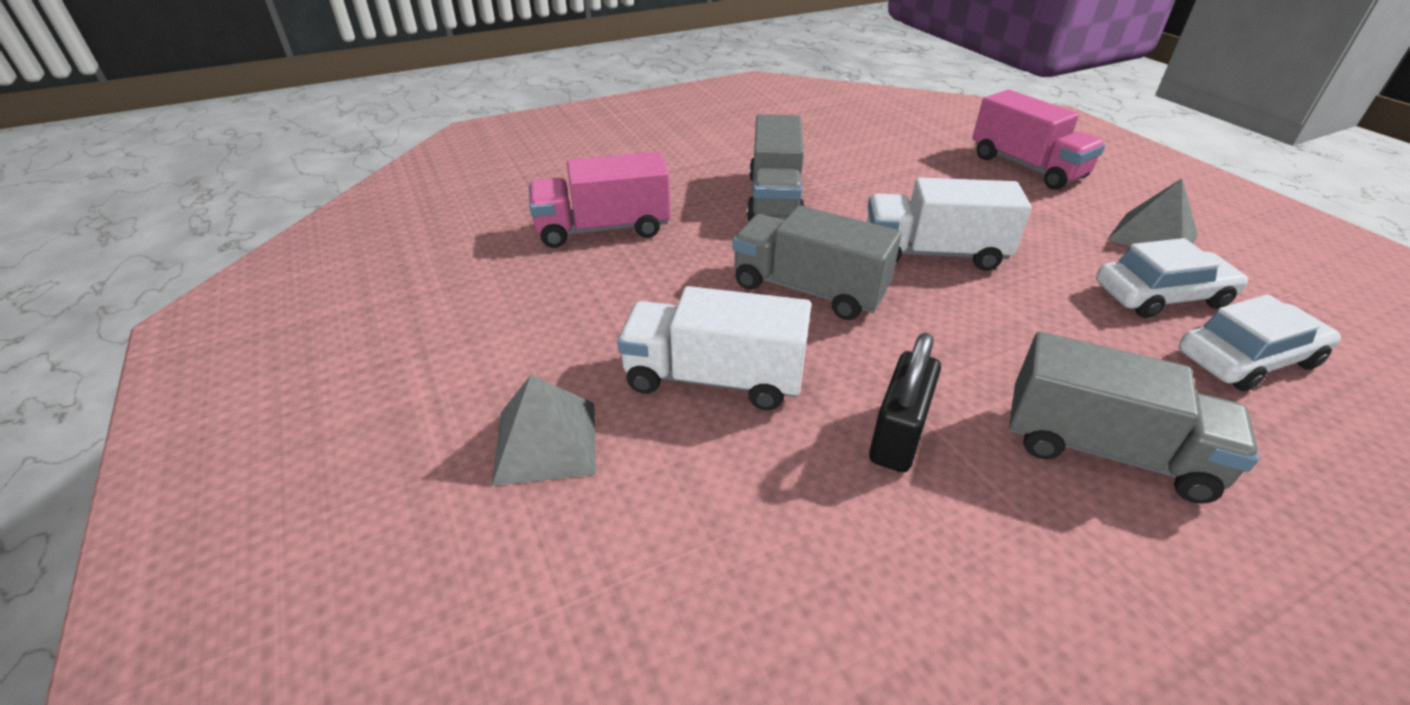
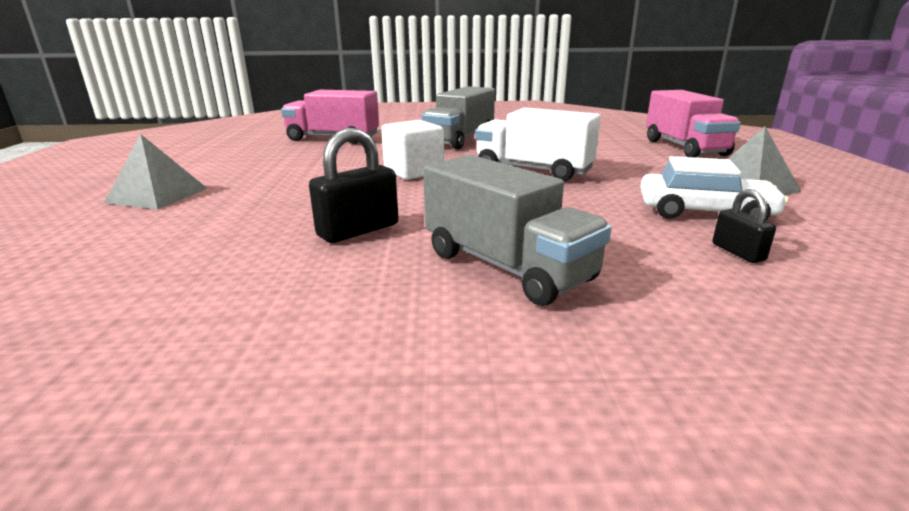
camera: 25 degrees right, 15 degrees down
(713, 378) = (288, 191): white truck -> none
(808, 290) = (414, 171): grey truck -> white cube
(1247, 359) = (738, 252): white car -> black padlock

